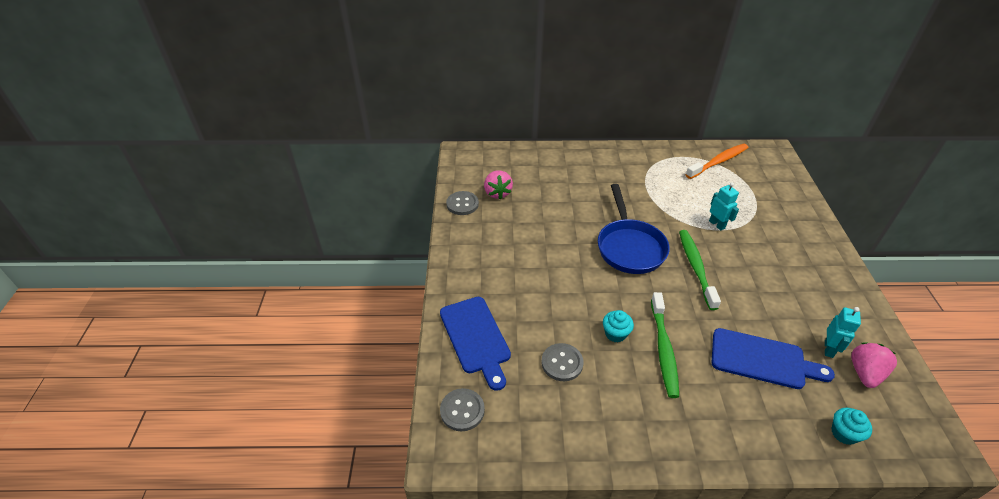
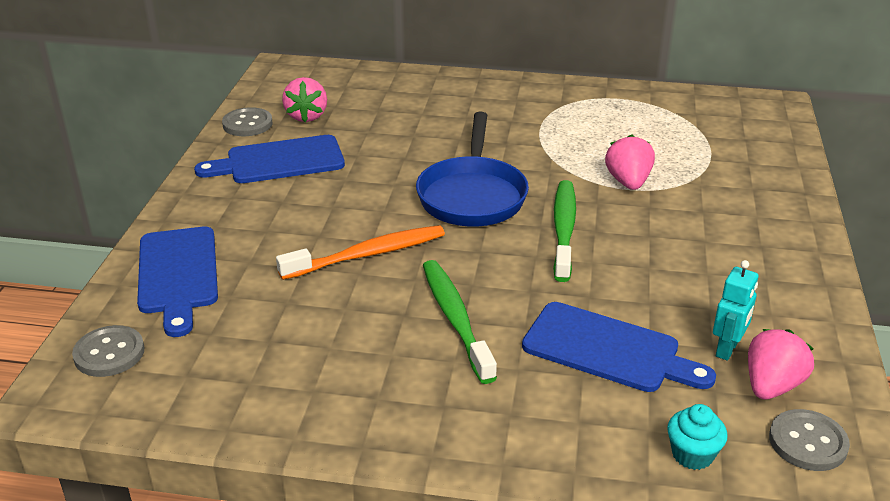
camera: 10 degrees right, 10 degrees down
(497, 233) = (279, 161): none -> blue cutting board
(562, 363) = (288, 317): grey button -> grey button (807, 442)
(615, 334) = (390, 293): turquoise cupcake -> none
(663, 349) = (455, 319): green toothbrush -> green toothbrush turned 150 degrees clockwise
(717, 224) = (628, 182): turquoise robot -> pink strawberry
(718, 162) = (674, 109): orange toothbrush -> orange toothbrush (367, 254)

